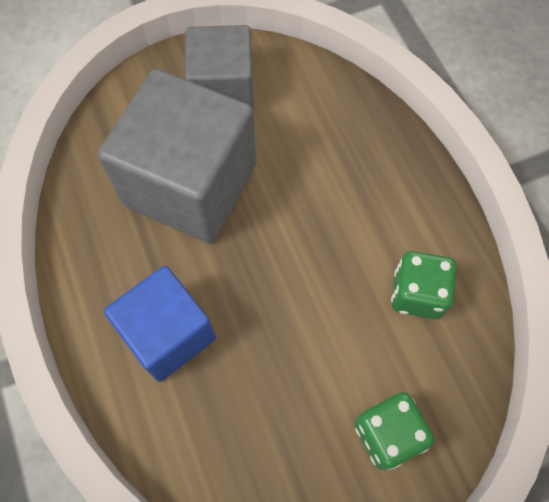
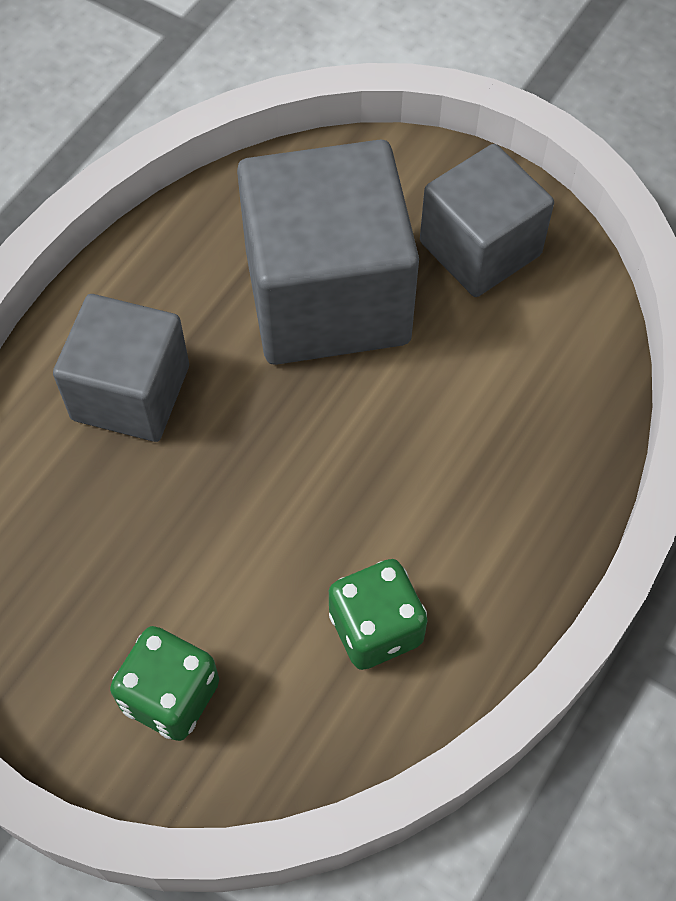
camera: 55 degrees right, 5 degrees down
(168, 334) = (130, 393): blue cube -> grey cube

